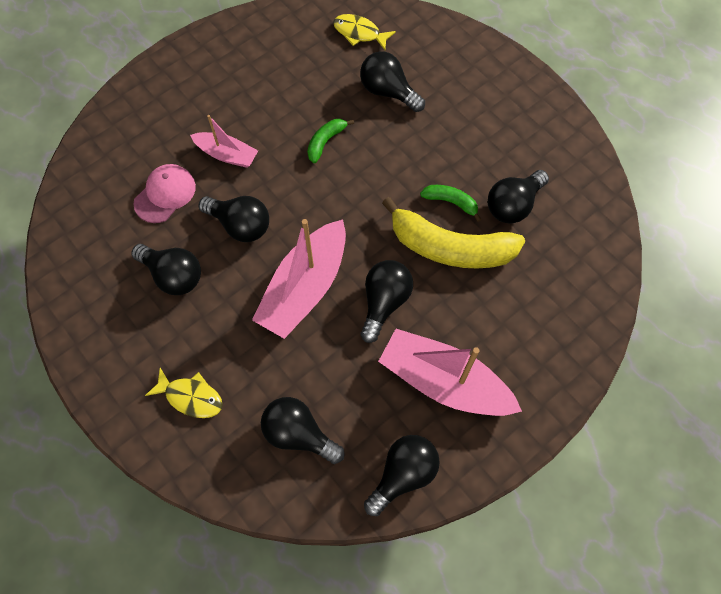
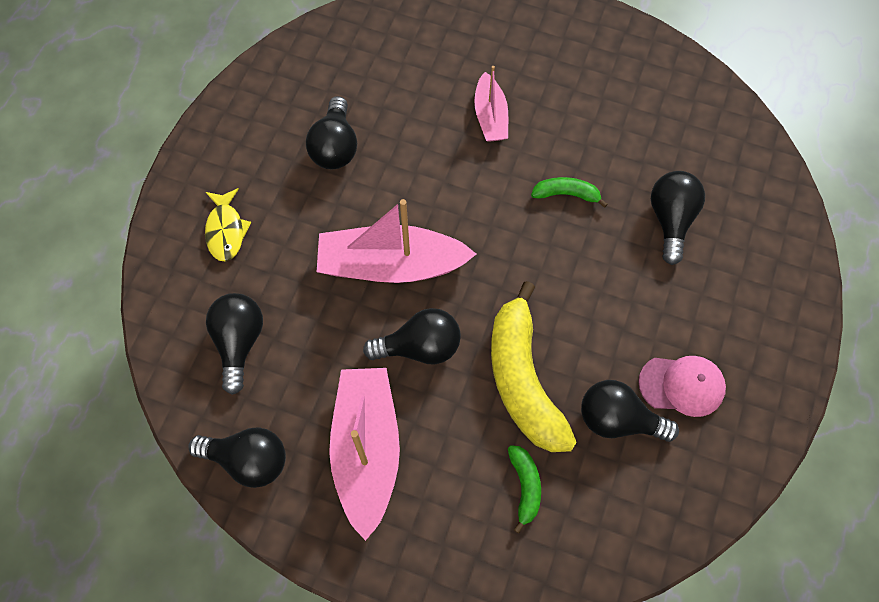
camera: 60 degrees right, 0 degrees up
(165, 194) = (413, 91): pink cap -> pink cap (682, 385)
(240, 225) = (422, 172): black light bulb -> none
(359, 33) = (724, 153): yellow fish -> none
(451, 202) = (578, 353): green banana -> green banana (525, 487)

